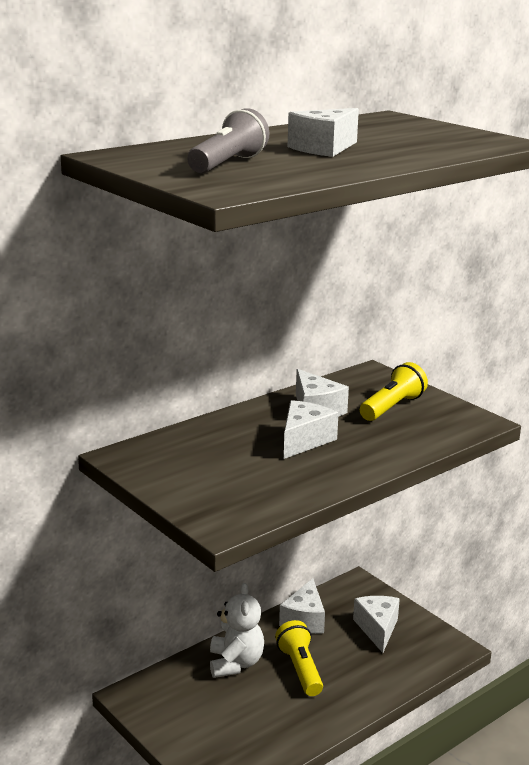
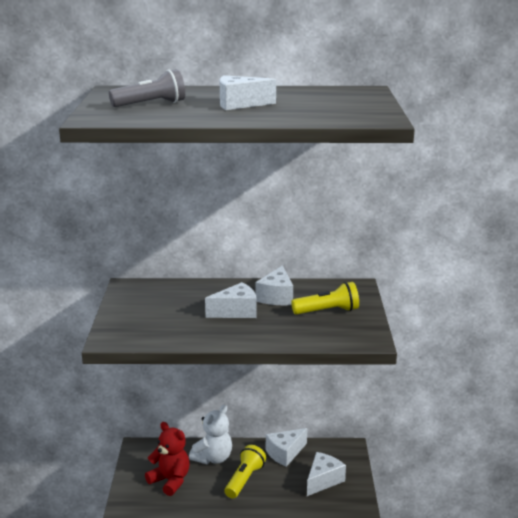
camera: 40 degrees right, 0 degrees up
(221, 714) = (170, 481): none -> red teddy bear

